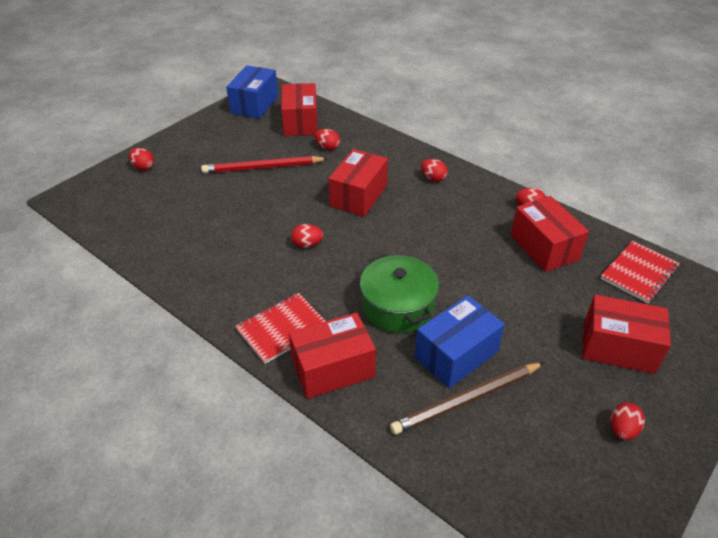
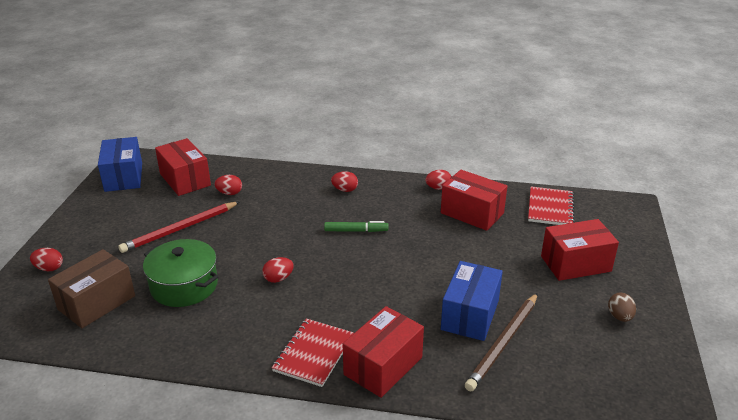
camera: 30 degrees left, 10 degrees down
(154, 210) = (97, 302): none -> brown box
(358, 196) = (292, 224): red box -> none
(397, 306) = (396, 298): green pot -> green pot (184, 285)
(411, 224) = (356, 231): none -> green marker
(622, 430) = (619, 317): red egg -> brown egg

